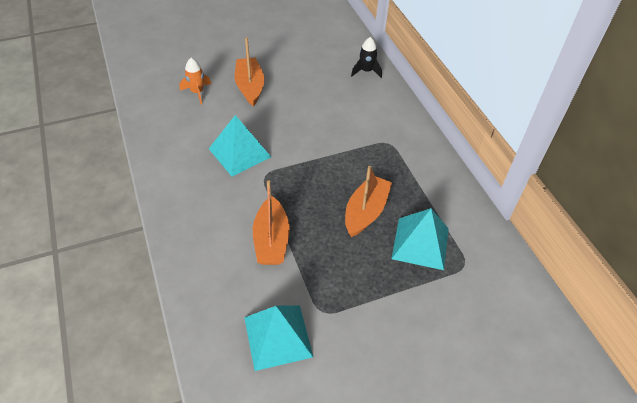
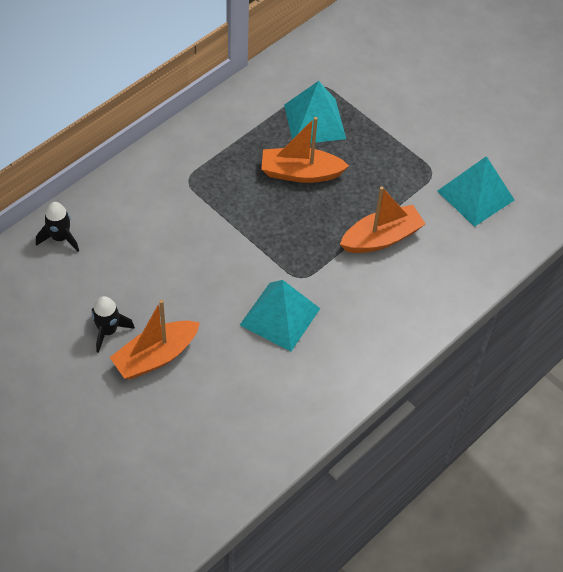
camera: 115 degrees left, 5 degrees up
(197, 92) = (197, 414): orange rocket -> none
(282, 73) = (108, 331): none -> black rocket

